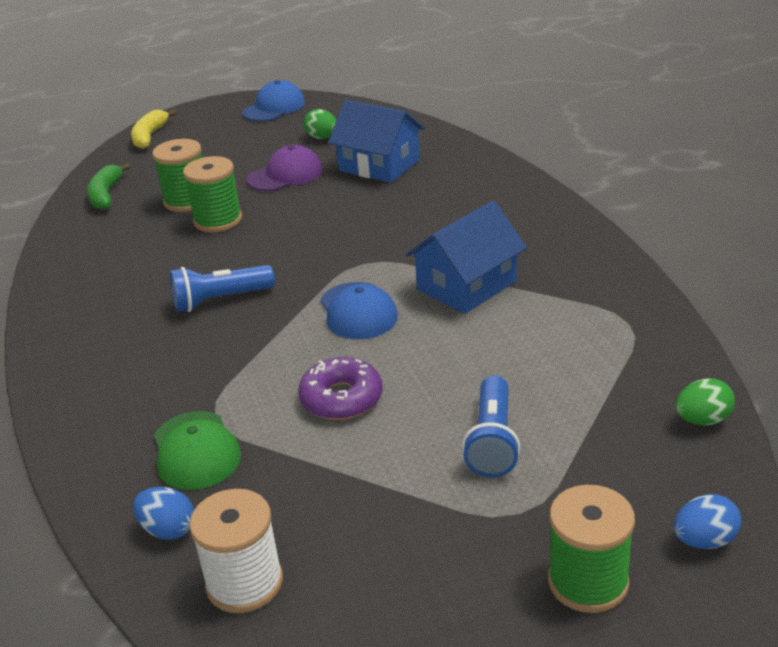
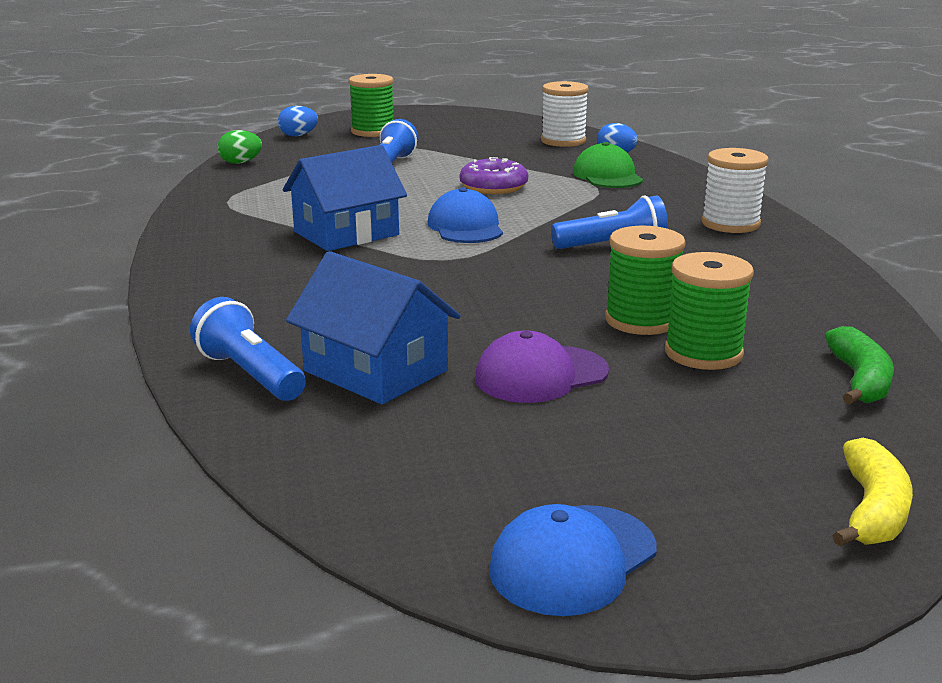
camera: 175 degrees left, 10 degrees down
(93, 353) = (730, 224): none -> white spool
(322, 138) = (463, 443): green egg -> none
(448, 154) = (250, 374): none -> blue flashlight

